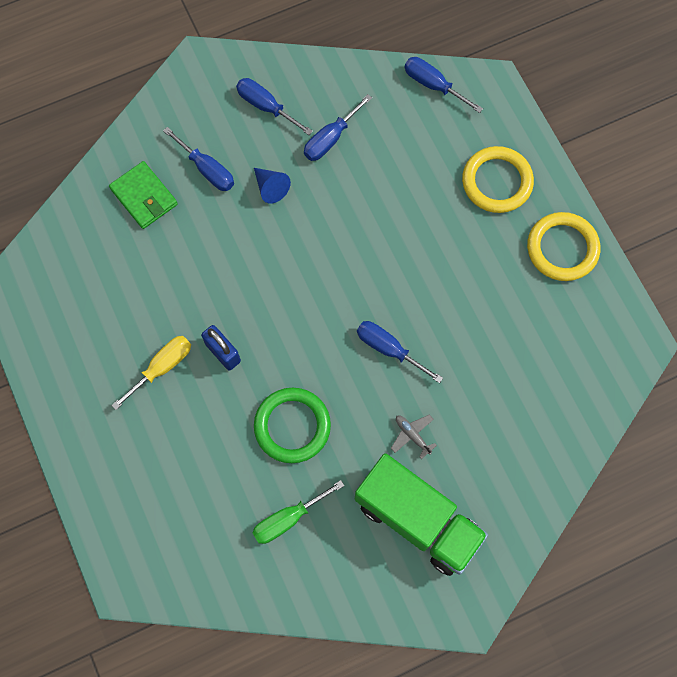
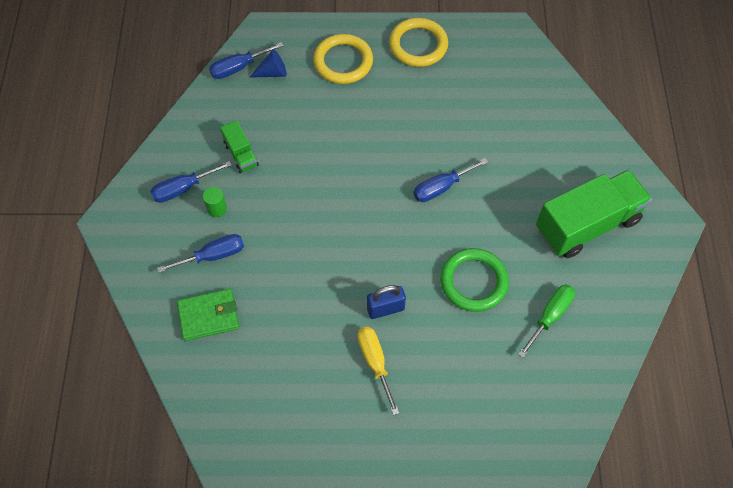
camera: 65 degrees left, 10 degrees down
(259, 147) = (217, 209): none -> green cylinder
(271, 188) = (258, 214): blue cone -> blue cone (272, 72)
(288, 519) = (550, 316): green screwdriver -> green screwdriver turned 135 degrees counterclockwise
(330, 139) = (241, 154): blue screwdriver -> green truck
(412, 435) = (519, 200): grey plane -> none

